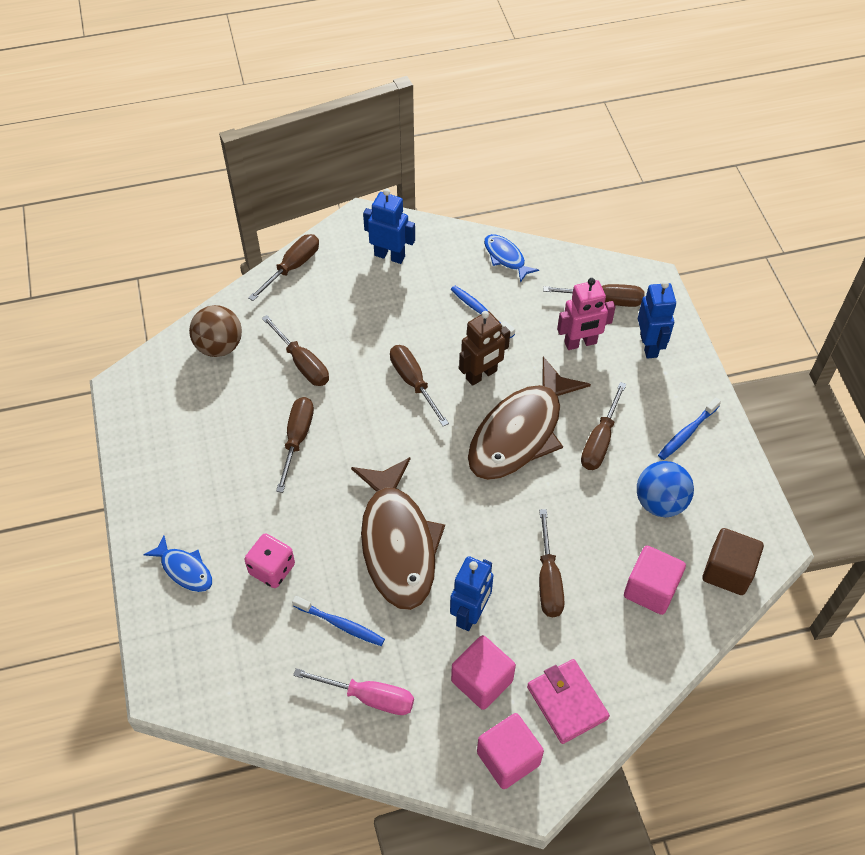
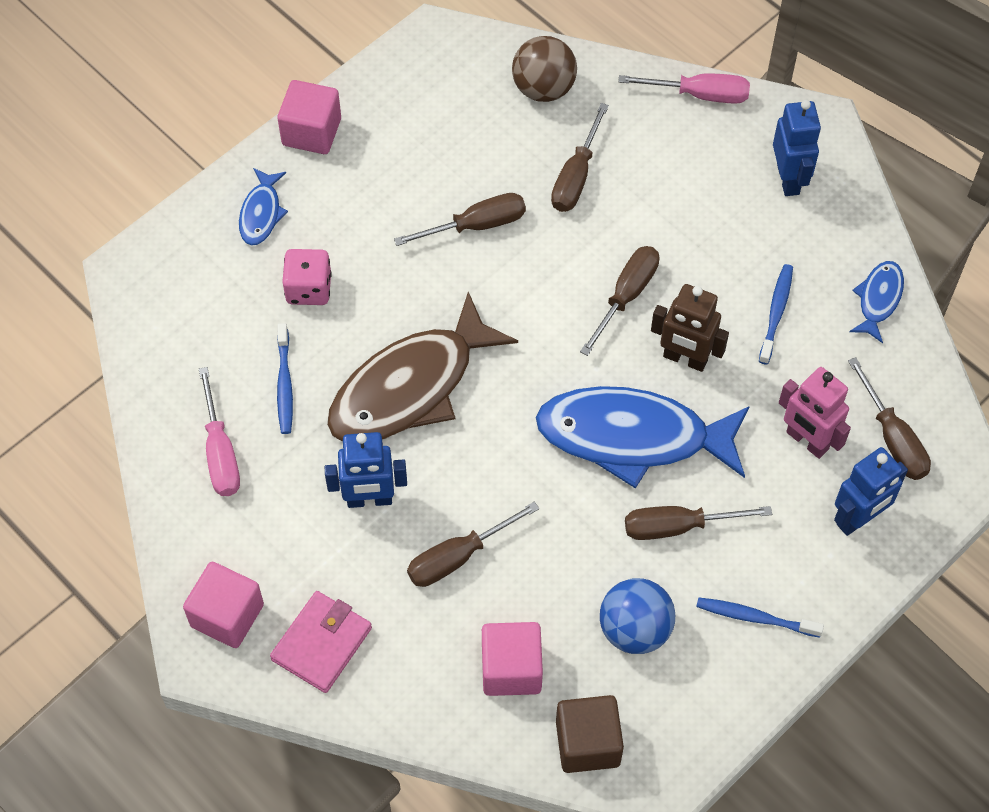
camera: 60 degrees right, 5 degrees up
(292, 267) = (699, 94): brown screwdriver -> pink screwdriver
(482, 681) = (299, 548): pink cube -> pink cube (311, 132)
(520, 432) = (633, 437): brown fish -> blue fish

